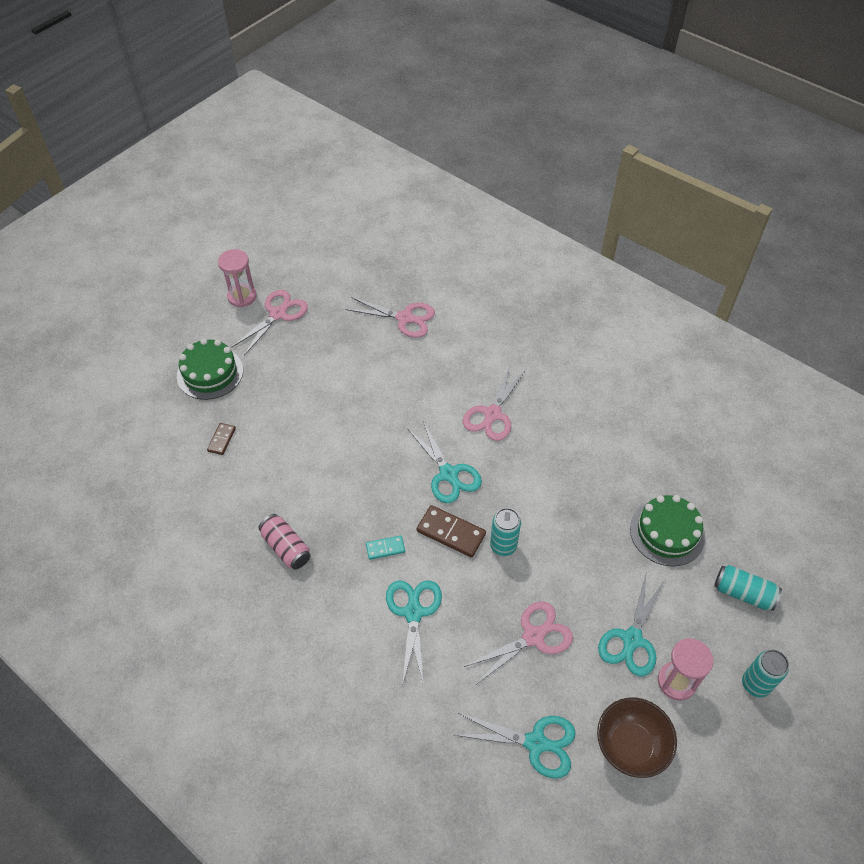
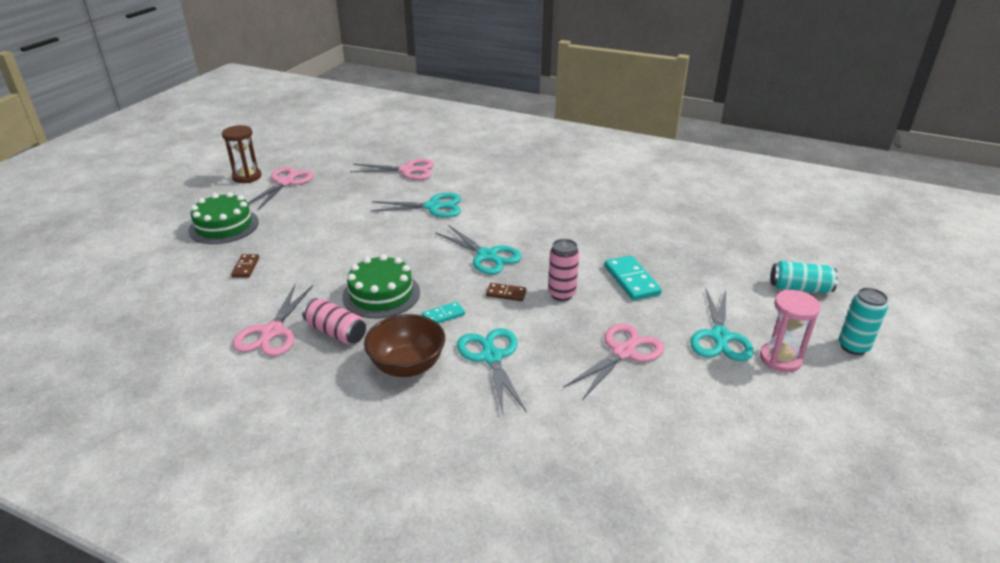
camera: 15 degrees left, 20 degrees down
(242, 296) = (247, 177): pink hourglass -> brown hourglass
(451, 532) = (506, 293): brown domino -> brown domino, size x0.58
(492, 414) = (512, 214): pink scissors -> pink scissors (272, 332)
(503, 546) = (561, 294): turquoise can -> pink can
(535, 743) = (669, 435): turquoise scissors -> turquoise scissors (433, 207)
(578, 542) = (631, 280): none -> turquoise domino
(630, 746) = (767, 417): brown bowl -> brown bowl (407, 366)
(667, 532) = (708, 261): green cake -> green cake (381, 294)

